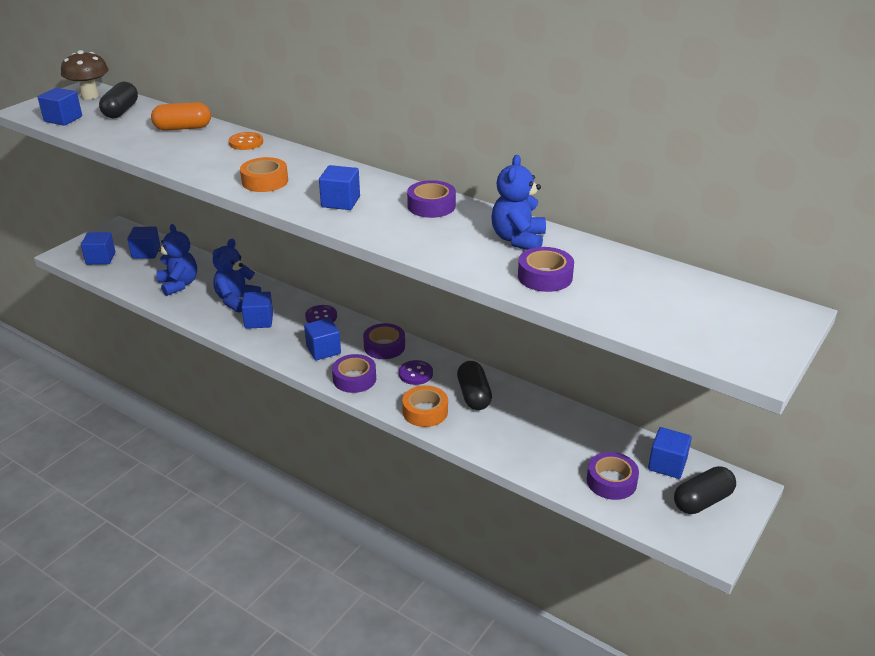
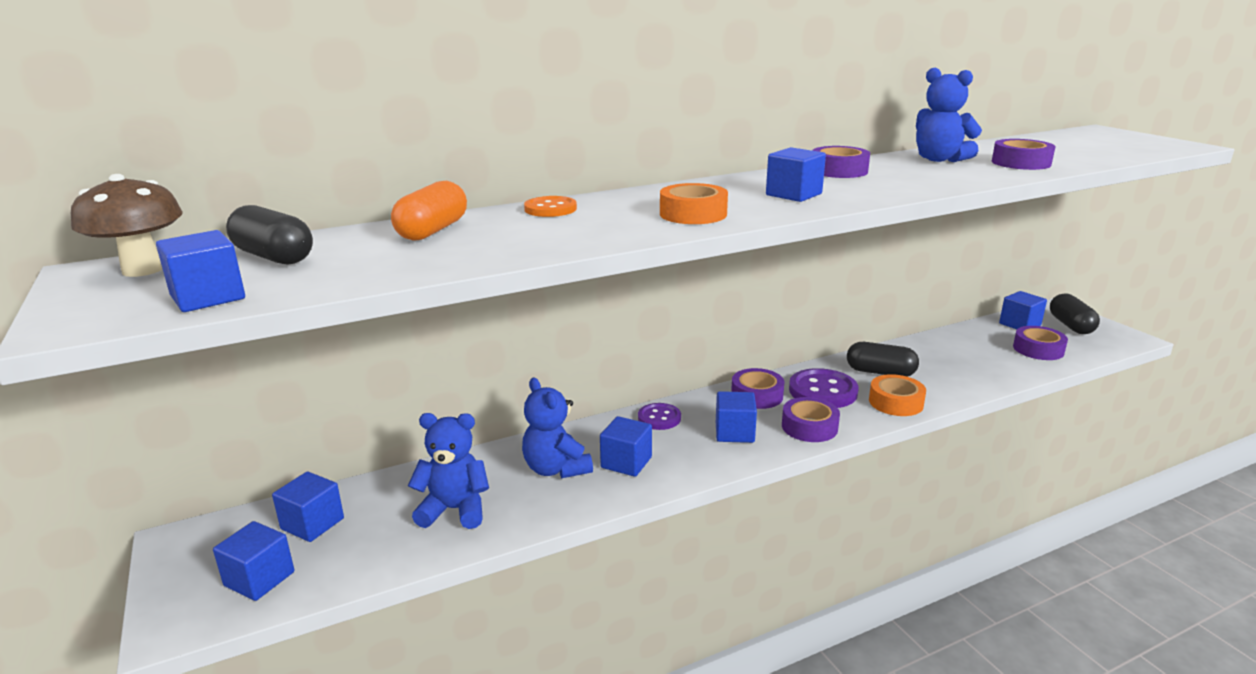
camera: 60 degrees left, 10 degrees down
(415, 374) = (823, 391): purple button -> purple button, size x1.65

